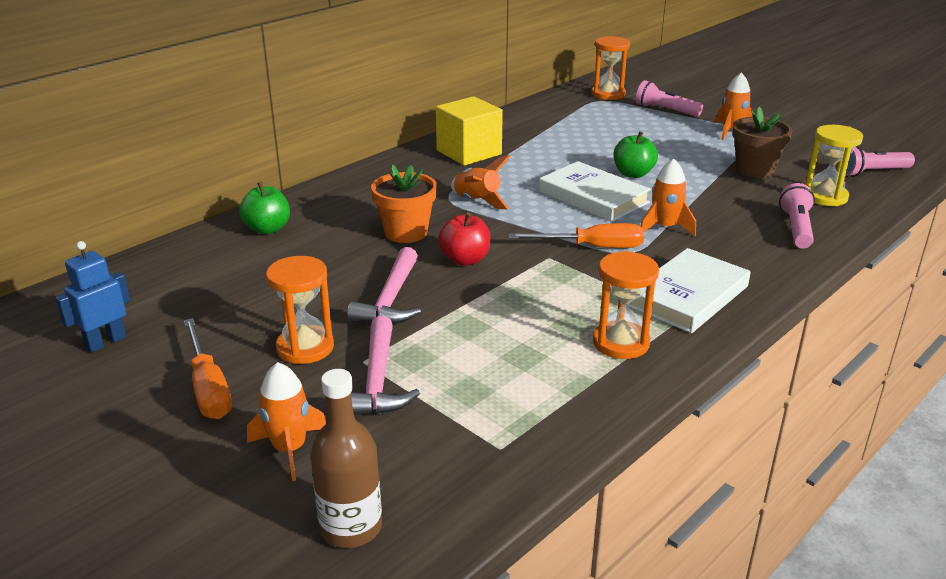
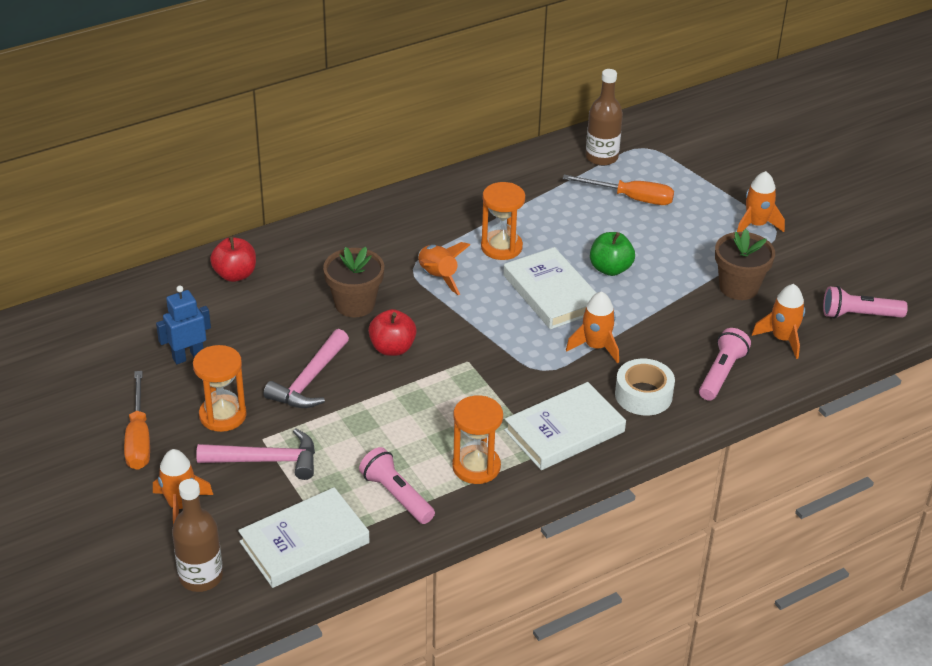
camera: 15 degrees right, 10 degrees up
(105, 342) = (73, 376): blue robot -> blue robot (188, 356)
(267, 229) = (235, 275): green apple -> red apple
(377, 381) = (266, 460): pink hammer -> pink hammer turned 105 degrees counterclockwise
(406, 232) = (355, 304): orange flower pot -> brown flower pot
(469, 152) = (463, 206): yellow cube -> none
(469, 457) = (304, 542): none -> white book
(569, 110) = (601, 157): none -> brown bottle
(592, 247) = (513, 357): orange screwdriver -> orange screwdriver (631, 198)
(608, 94) = (660, 138): orange hourglass -> orange hourglass (501, 247)
(665, 110) = (706, 177): pink flashlight -> pink flashlight (396, 495)
(740, 255) = (643, 395): none -> white tape
(825, 197) = (782, 339): yellow hourglass -> orange rocket

